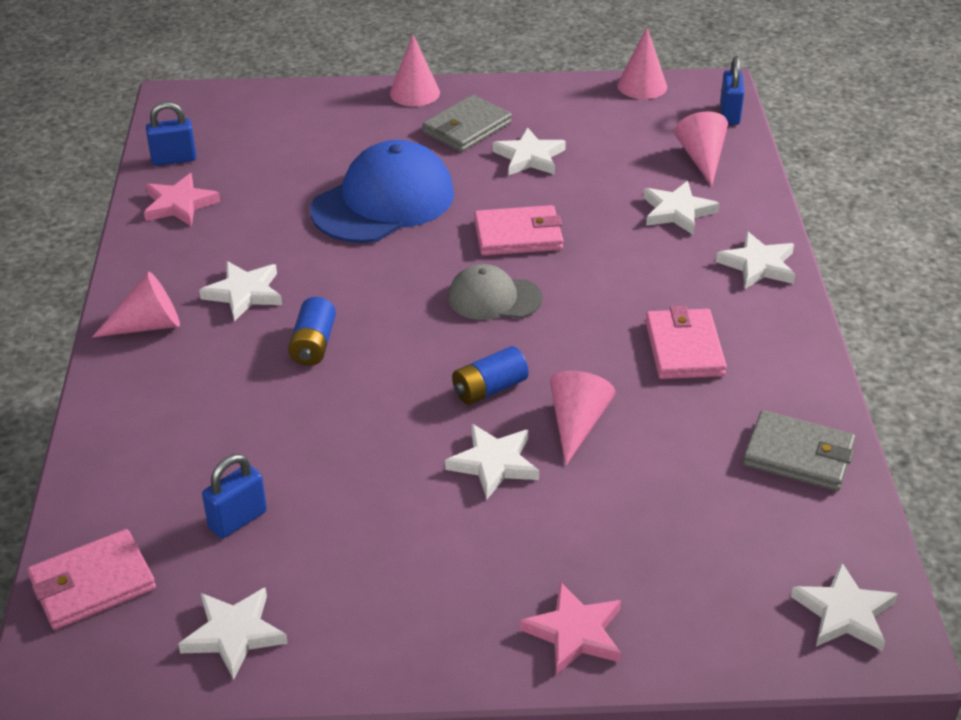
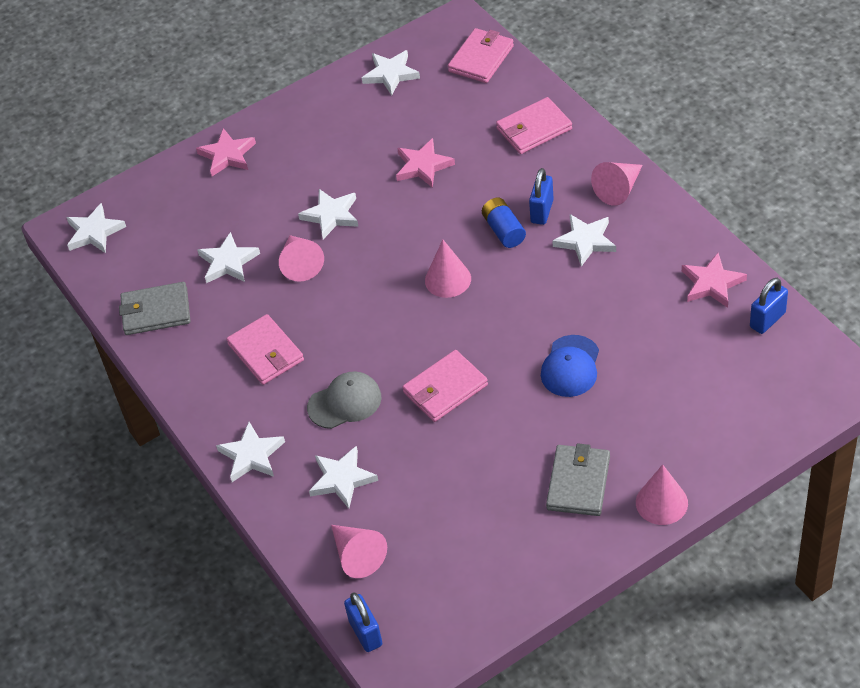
camera: 155 degrees right, 10 degrees up
(148, 442) = (534, 129): none -> pink wallet
(237, 520) = (442, 118): blue padlock -> blue padlock (542, 211)
(325, 467) = (423, 166): none -> pink star
(383, 201) = (570, 366): blue cap -> blue cap, size x0.57
(489, 389) = (369, 258): blue battery -> none
(494, 298) = (419, 325): grey cap -> grey cap (345, 402)
(529, 157) = (499, 476): white star -> white star (228, 262)
(642, 86) = (470, 631): pink cone -> pink cone (448, 279)

